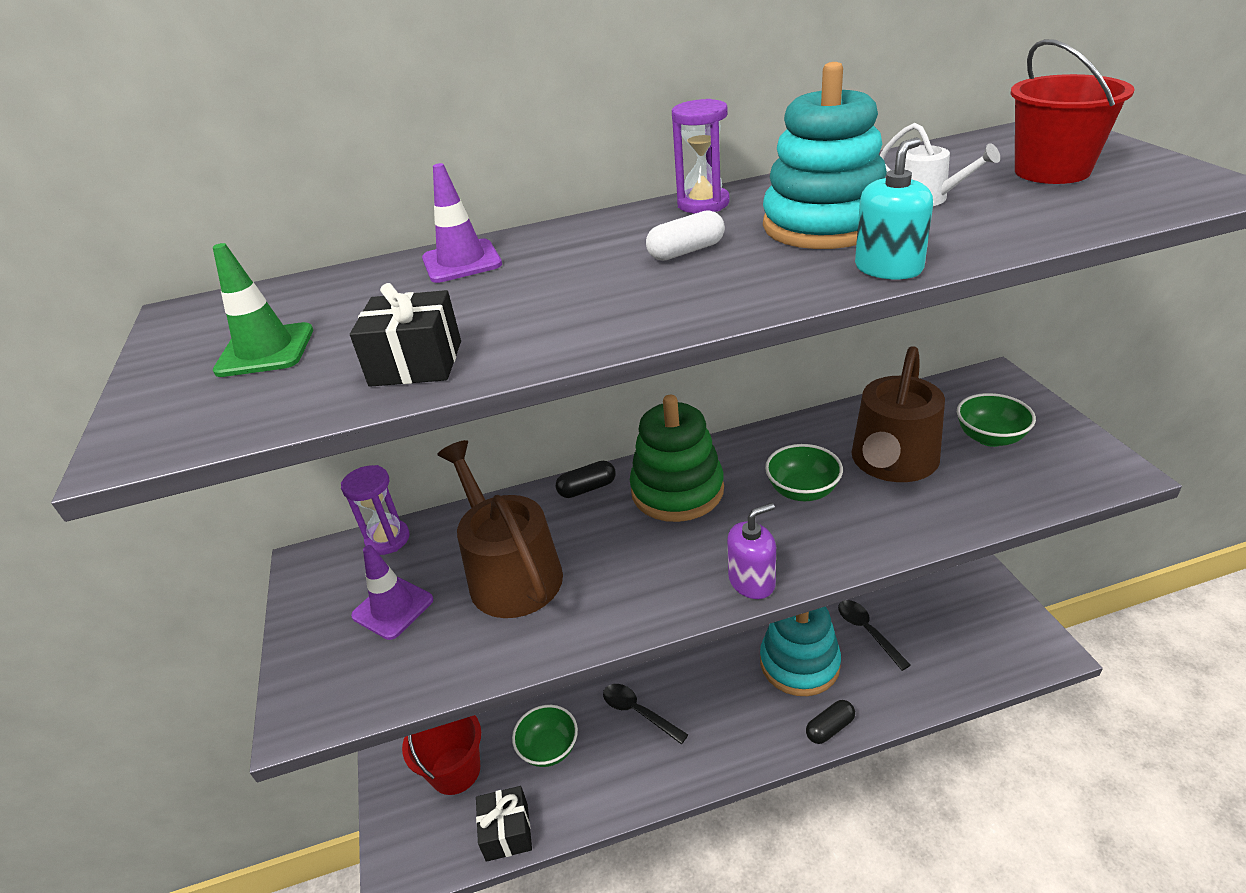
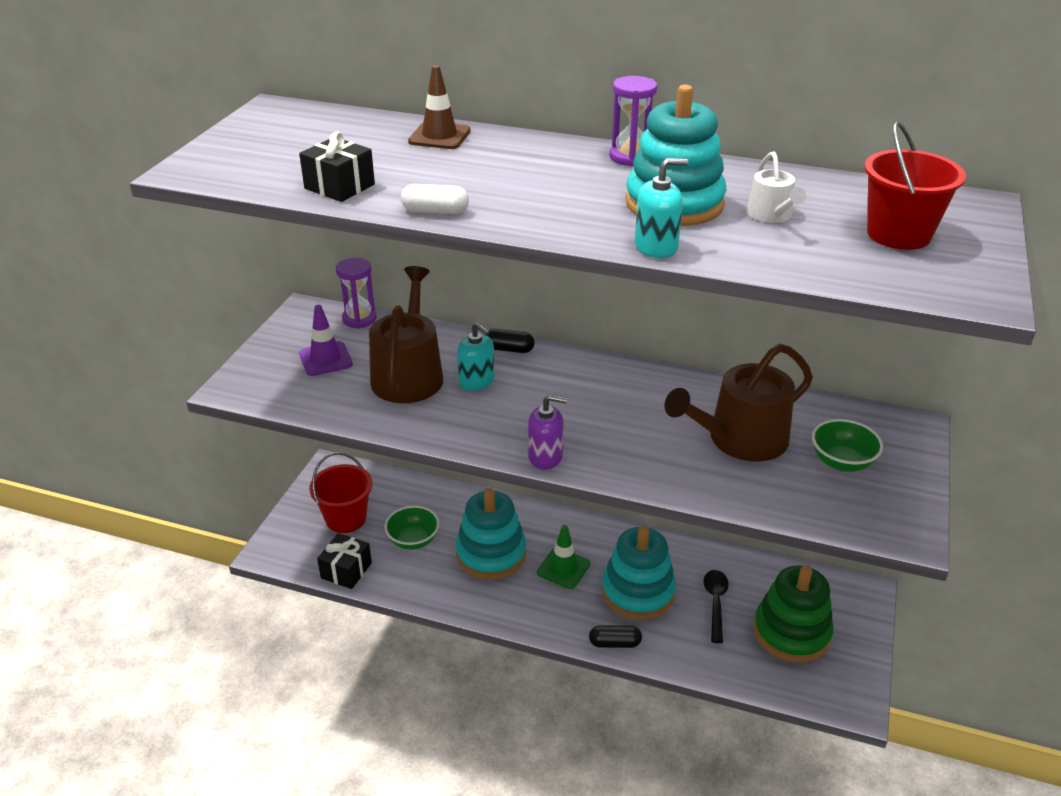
camera: 30 degrees right, 0 degrees up
(265, 351) = (283, 147): green traffic cone -> green traffic cone (563, 568)
(462, 262) = (439, 136): purple traffic cone -> brown traffic cone
(592, 539) = (477, 381): none -> turquoise soap dispenser
(638, 712) = (491, 554): black spoon -> turquoise stacking toy
(677, 491) = (565, 380): green stacking toy -> green stacking toy (791, 632)
(686, 251) = (565, 185): white capsule -> white capsule (435, 211)
(802, 491) = (649, 423): green bowl -> none

